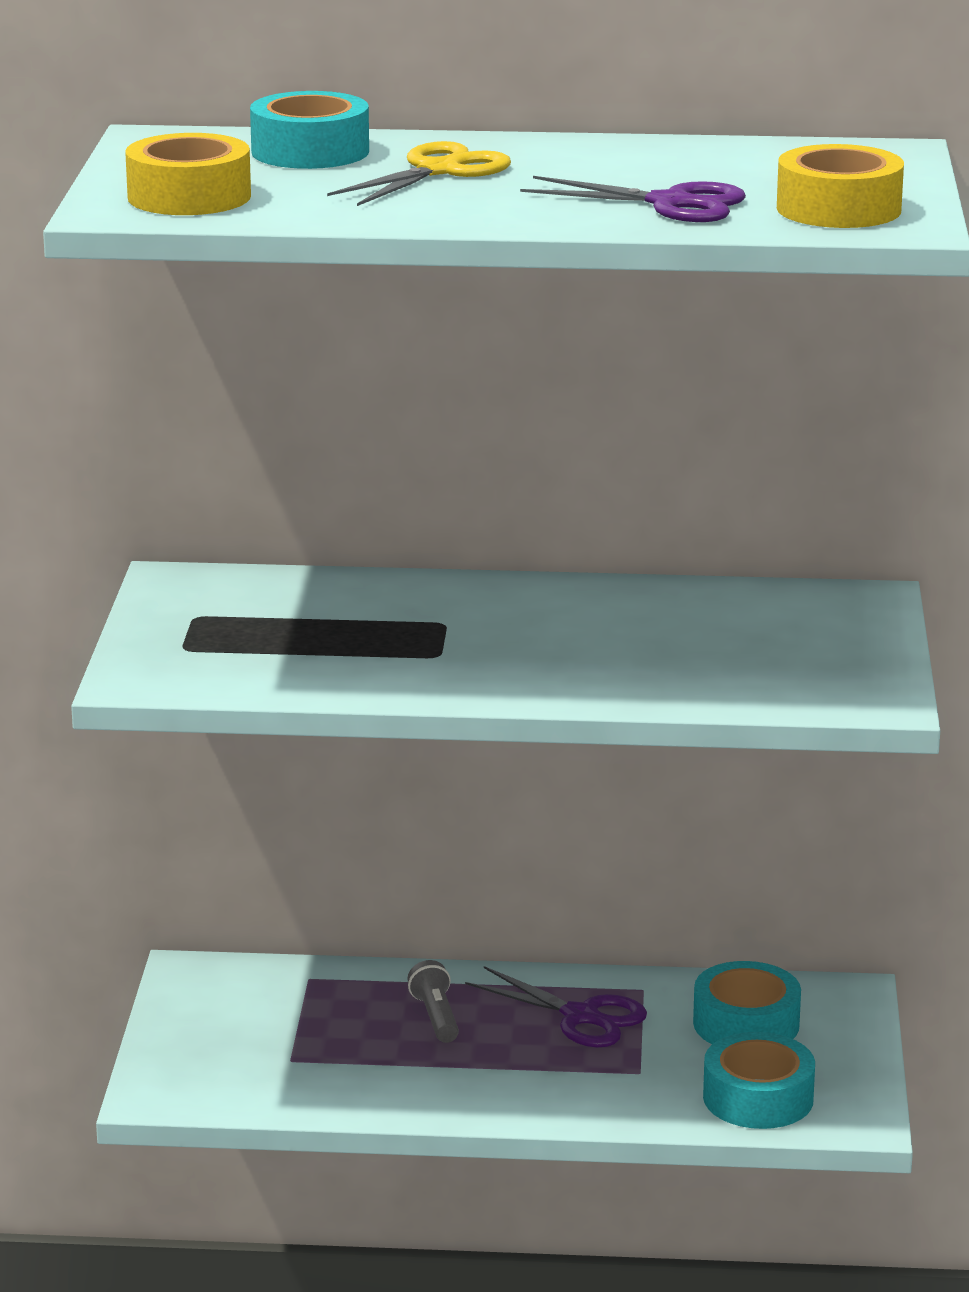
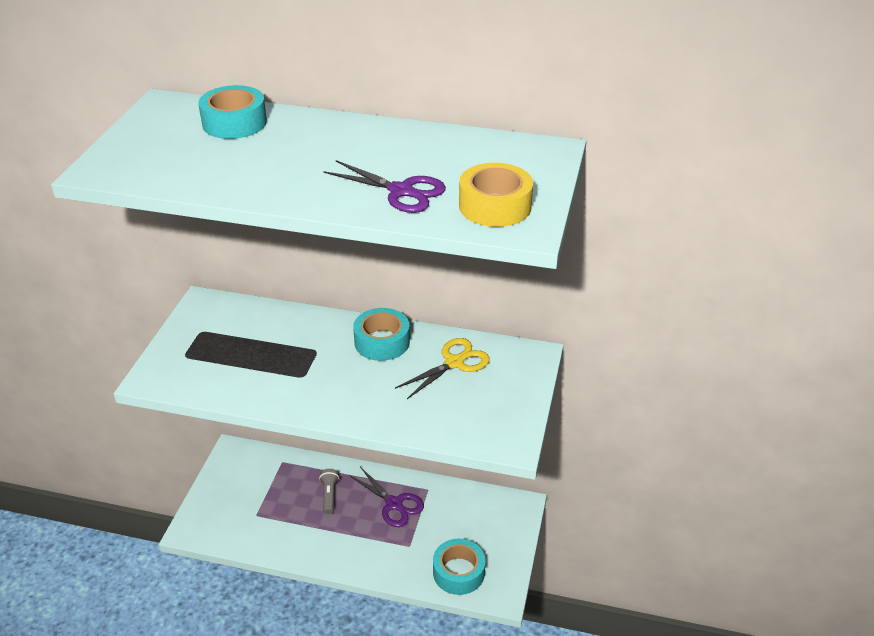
camera: 10 degrees right, 15 degrees up
(189, 197) = (145, 160): yellow tape -> none
(438, 171) = (291, 147): yellow scissors -> yellow scissors (454, 363)
(746, 1024) = (468, 519): turquoise tape -> turquoise tape (382, 342)

